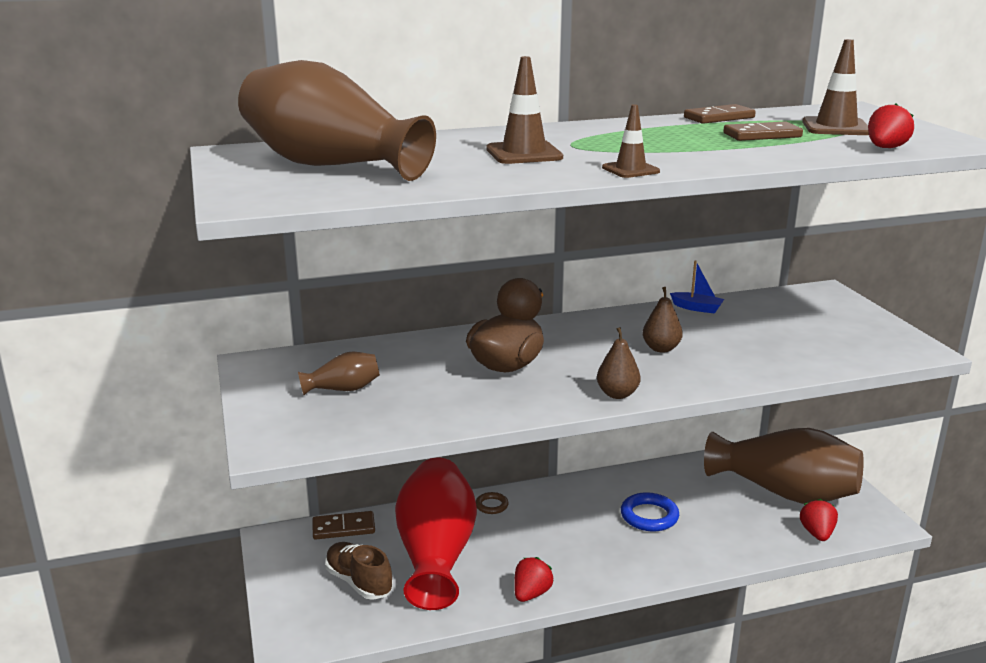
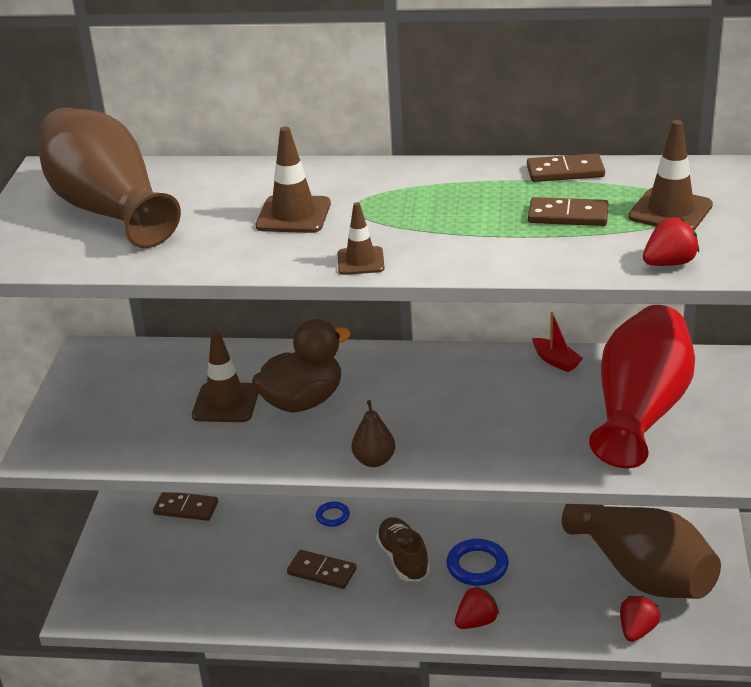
camera: 25 degrees right, 10 degrees up
(343, 389) = (140, 400): brown vase -> none
(359, 582) = (167, 568): brown shoe -> brown shoe (403, 559)
(434, 377) = (226, 403): none -> brown traffic cone
(436, 554) = (249, 557): red vase -> red vase (640, 411)
(491, 505) = (333, 516): brown ring -> blue ring
(515, 551) = (322, 572): none -> brown domino
(531, 594) = (306, 621): red strawberry -> red strawberry (476, 622)
(661, 348) = (467, 410): brown pear -> none
(697, 308) = (556, 361): blue boat -> red boat

